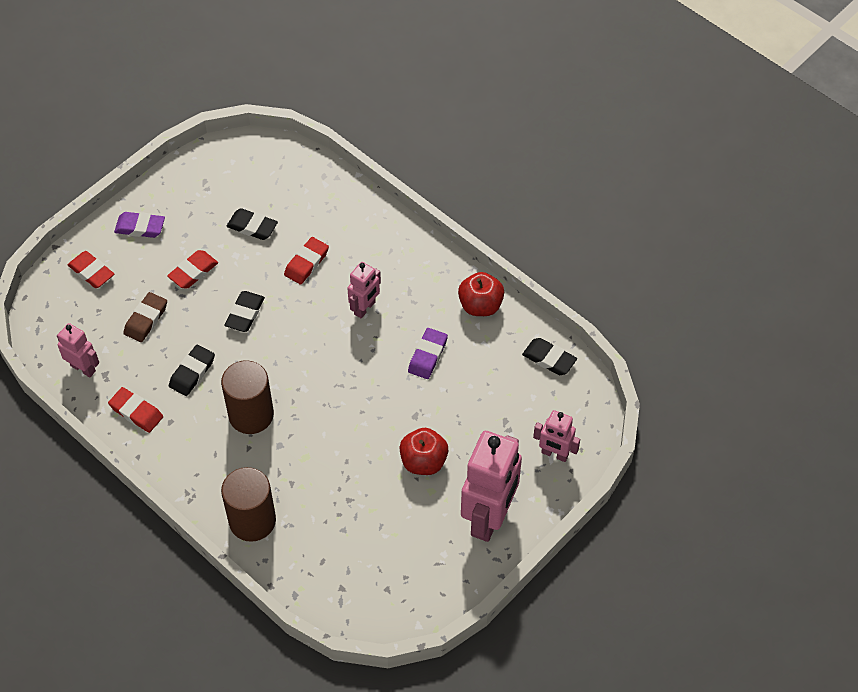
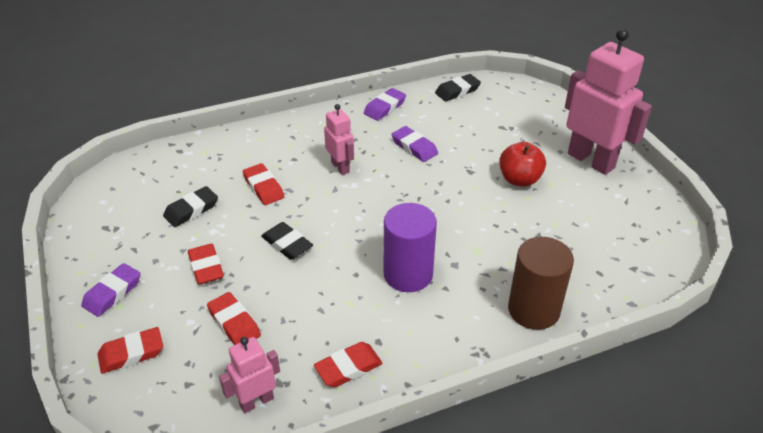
camera: 65 degrees left, 15 degrees down
(146, 319) = (234, 323): brown eraser -> red eraser
(192, 372) = (328, 304): black eraser -> none
(251, 415) = (408, 274): brown cylinder -> purple cylinder
(480, 305) = (385, 107): red apple -> purple eraser
(554, 454) = (545, 113): pink robot -> none

